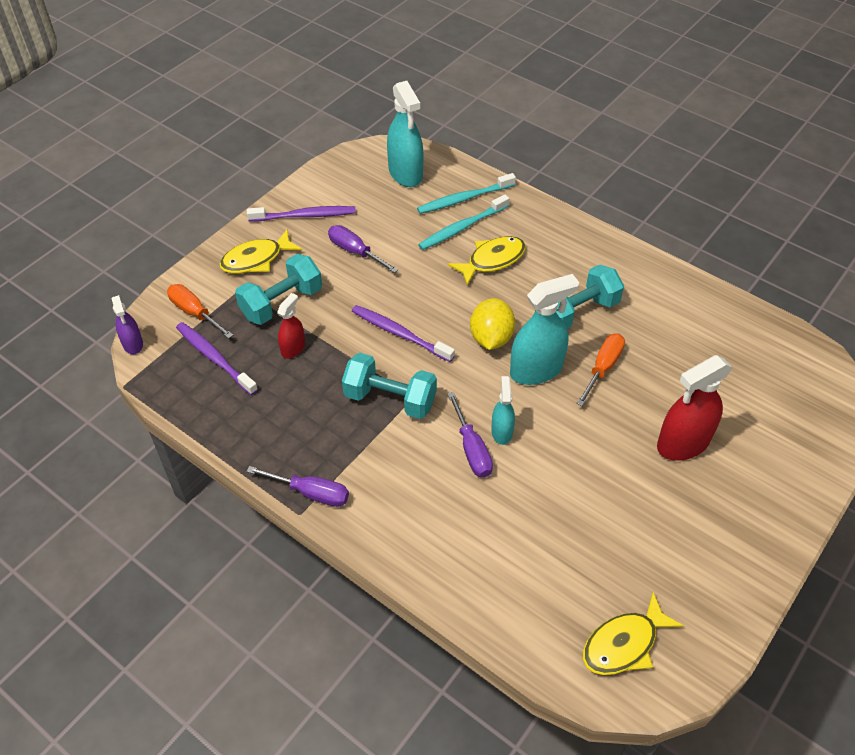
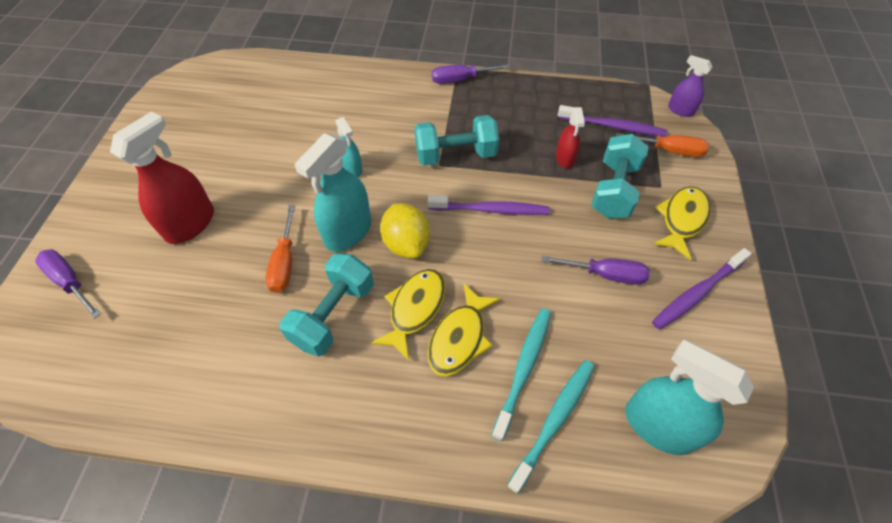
camera: 150 degrees right, 5 degrees up
(471, 448) = (369, 147): purple screwdriver -> purple screwdriver (70, 282)
(624, 643) = (213, 85): yellow fish -> yellow fish (415, 309)

